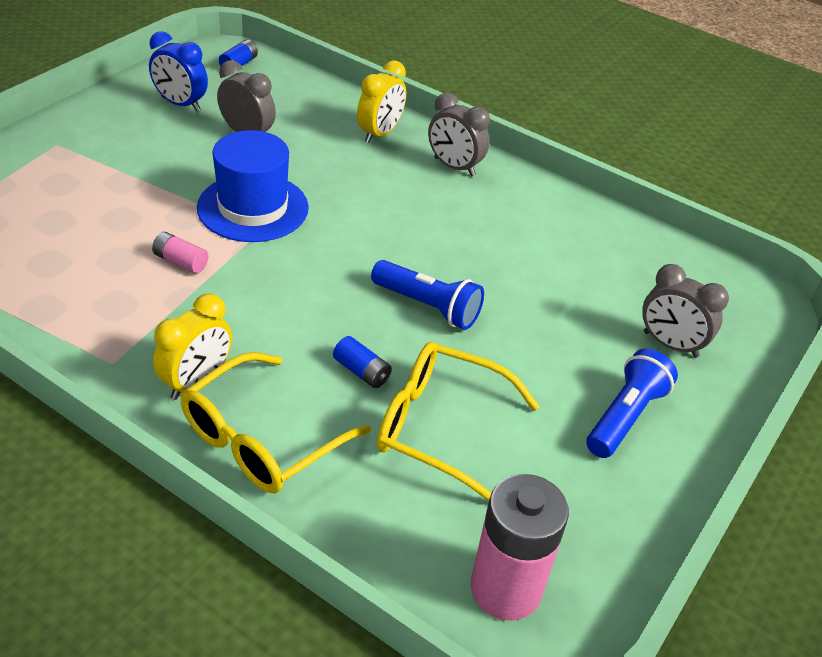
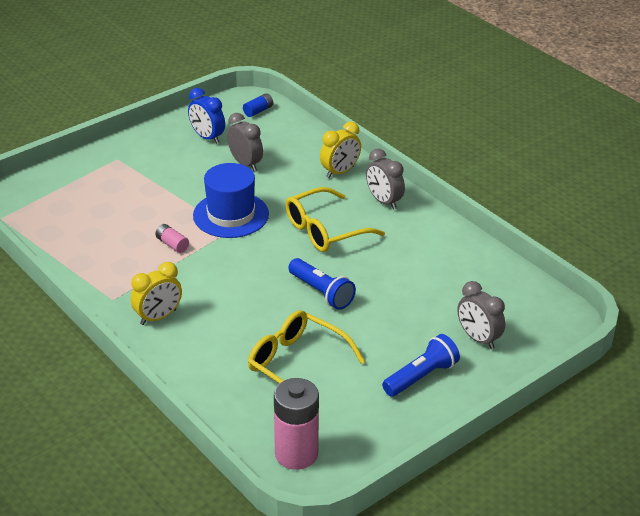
camera: 20 degrees right, 5 degrees down
(263, 438) = (186, 353): yellow glasses -> yellow glasses (326, 230)
(361, 371) = (261, 325): blue battery -> none

